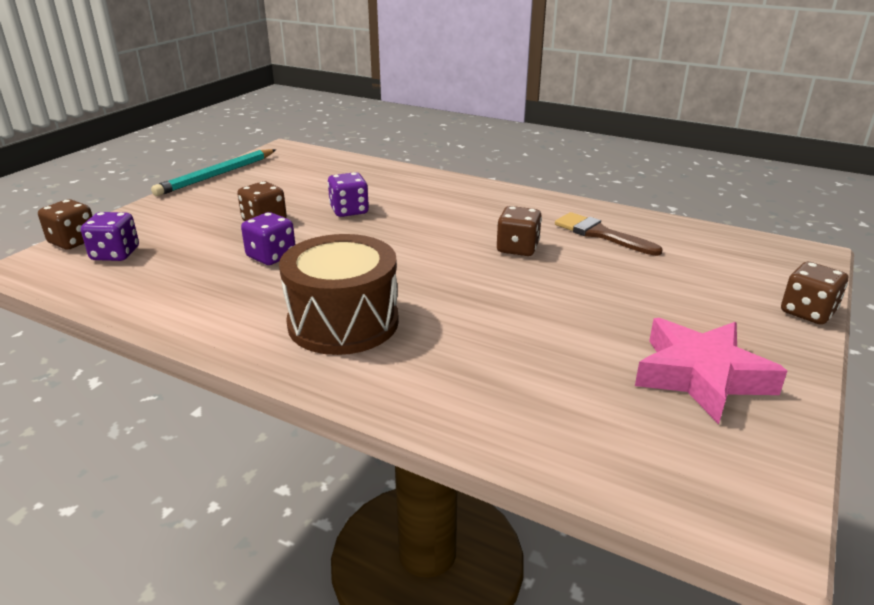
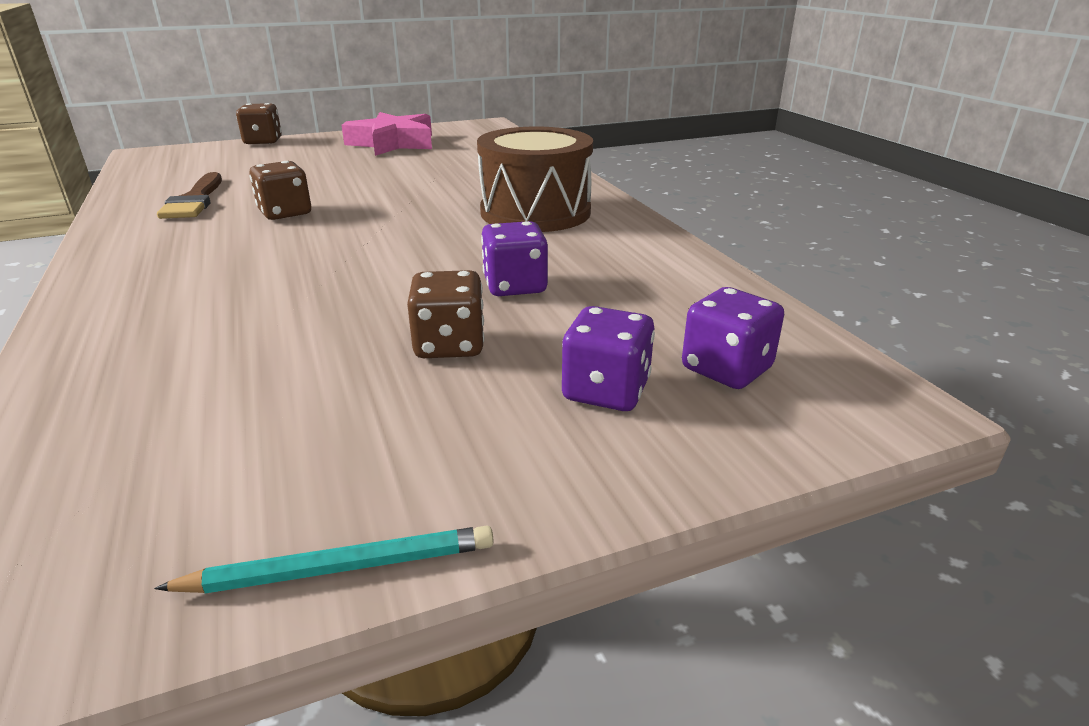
camera: 140 degrees left, 0 degrees up
(73, 241) = (805, 433): brown dice -> none
(217, 175) = (340, 568): turquoise pencil -> turquoise pencil, size x0.63
(349, 210) = (314, 316): purple dice -> purple dice (606, 391)

